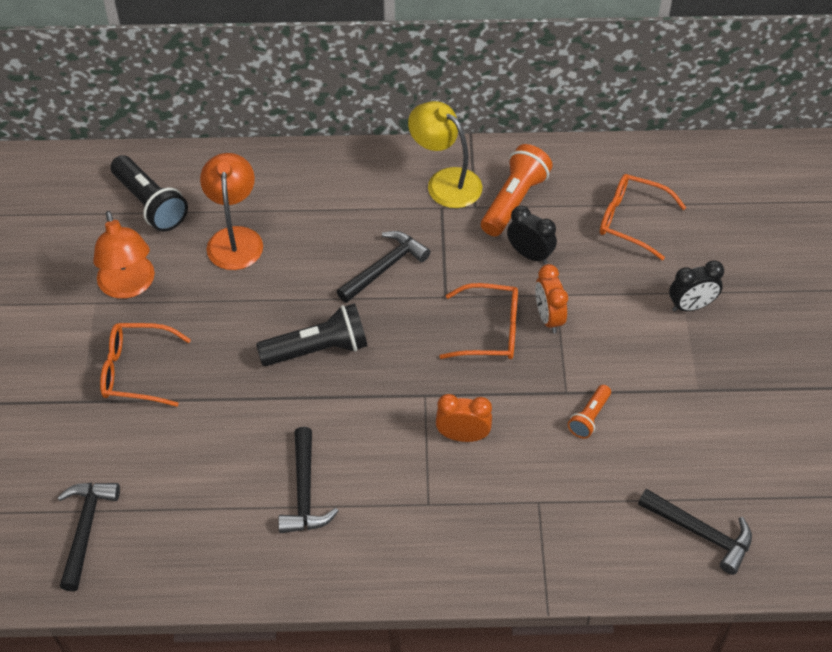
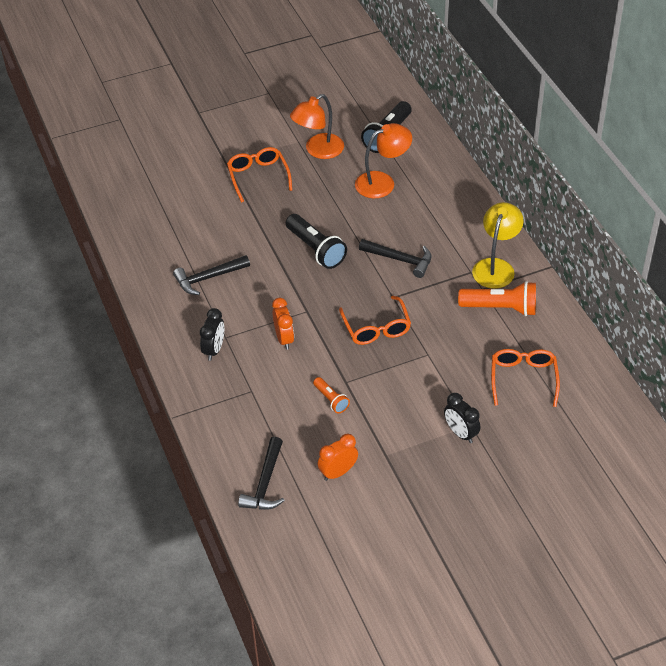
camera: 70 degrees right, 5 degrees down
(85, 529) = (143, 196): black hammer -> none
(529, 254) = (456, 330): black clock -> black clock (214, 350)
(548, 318) = (404, 356): orange clock -> orange clock (338, 472)
(589, 417) = (331, 400): orange flashlight -> orange flashlight turned 135 degrees counterclockwise

